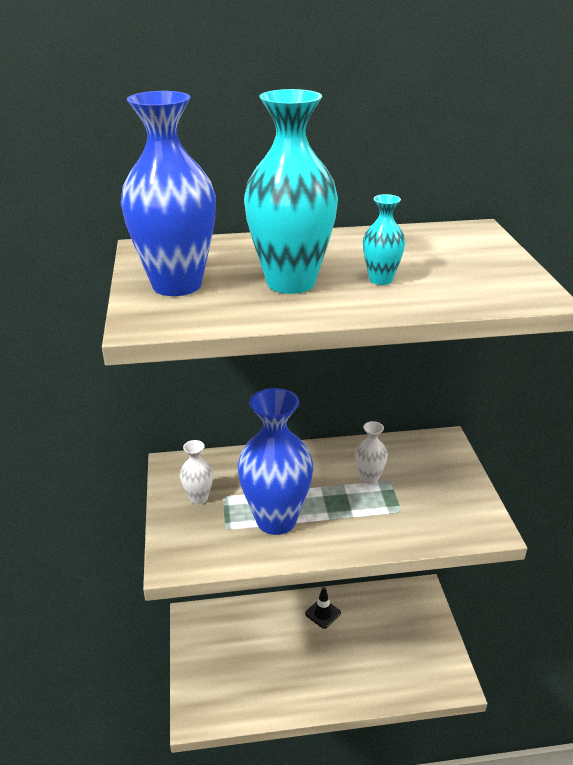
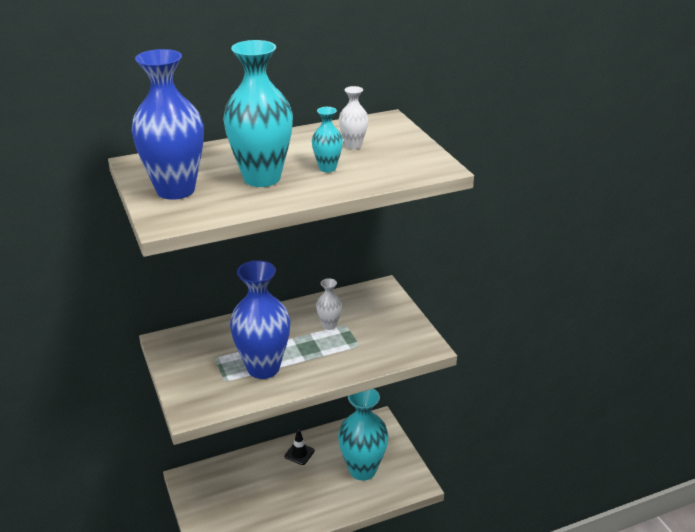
camera: 15 degrees left, 0 degrees up
(198, 498) = (194, 362): white vase -> white vase (353, 145)
(392, 650) = (362, 470): none -> turquoise vase

